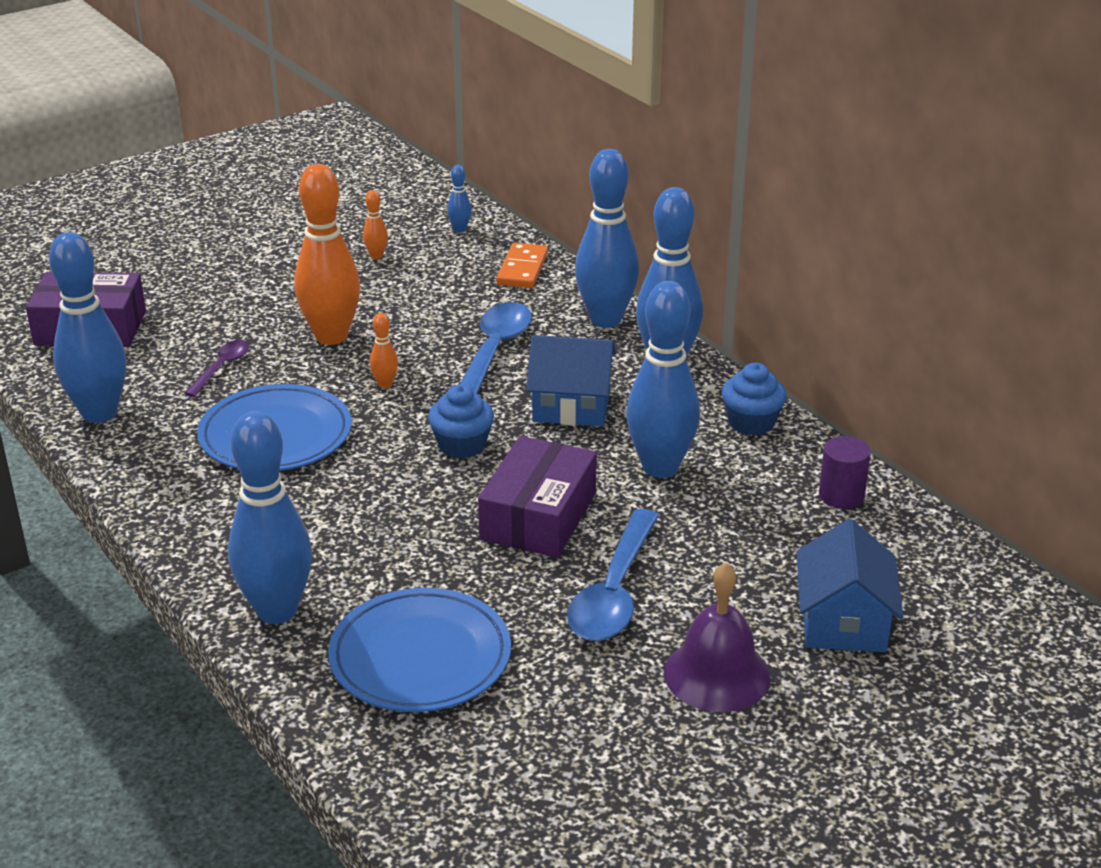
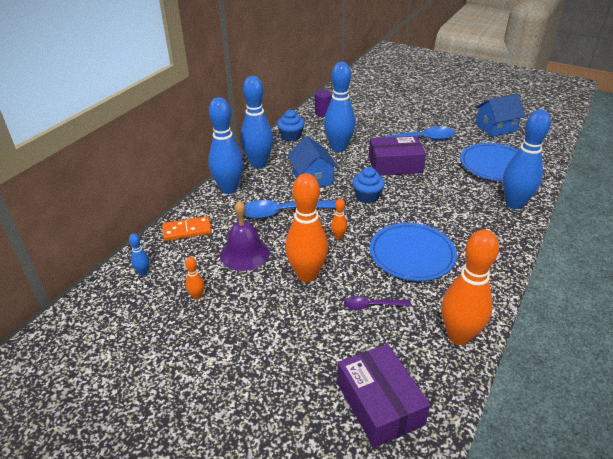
camera: 115 degrees left, 5 degrees up
(99, 413) = (458, 336): blue bowling pin -> orange bowling pin
(717, 674) = (435, 115): purple bell -> purple bell (244, 253)
(843, 622) = (389, 102): blue house -> blue house (496, 127)

